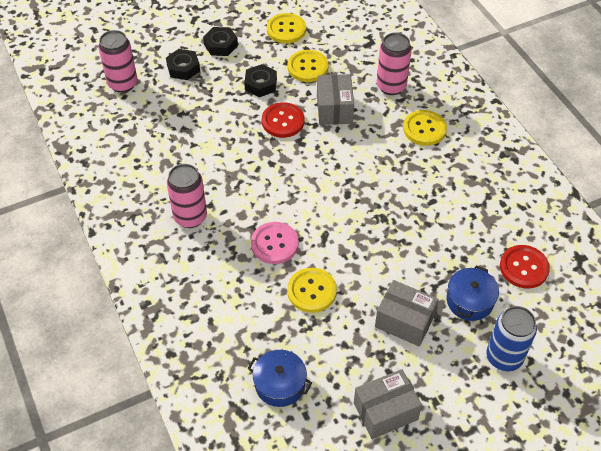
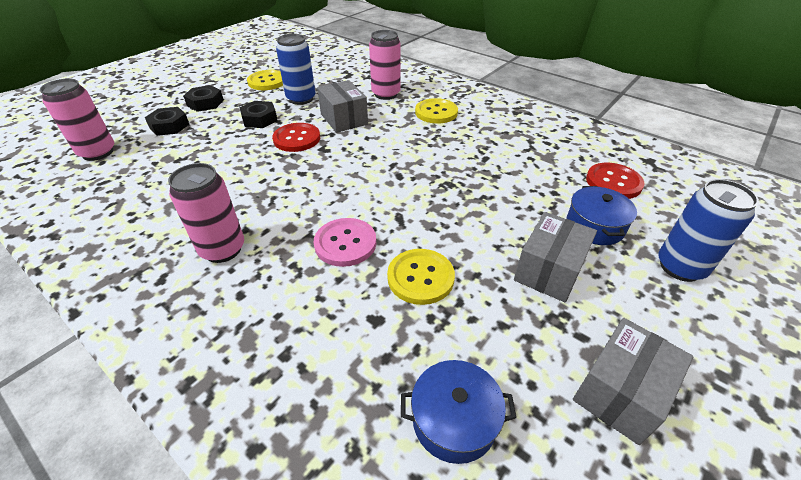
camera: 25 degrees left, 10 degrees down
(308, 67) = (301, 99): yellow button -> blue can
(404, 321) = (549, 270): grey box -> grey box turned 60 degrees counterclockwise

